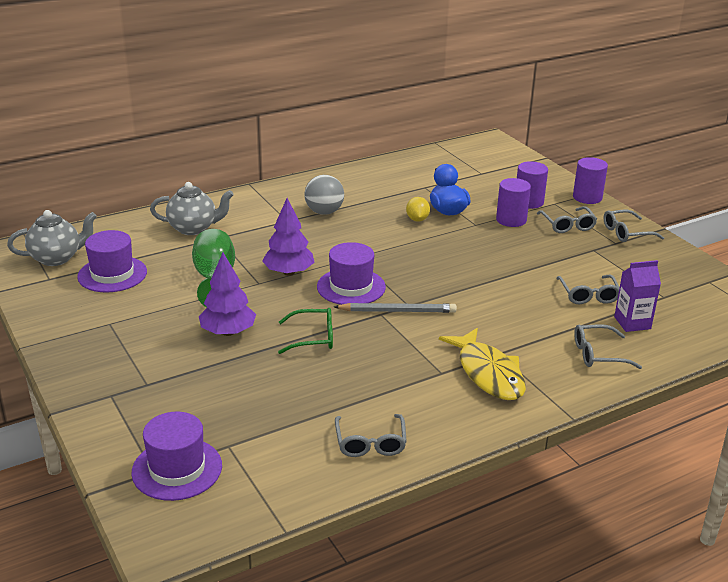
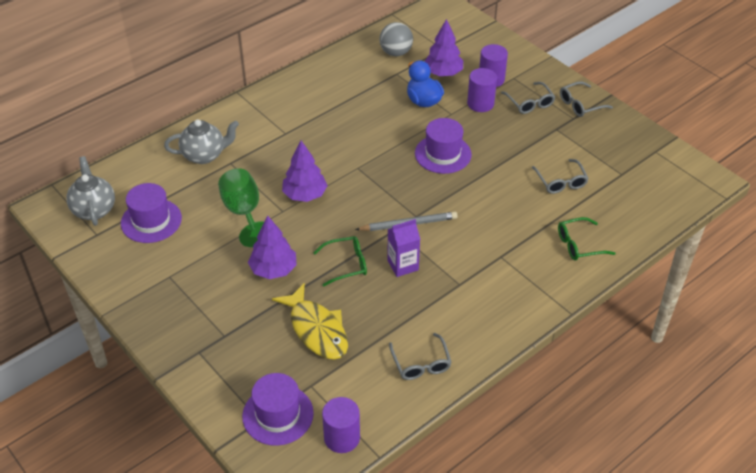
camera: 10 degrees left, 15 degrees up
(57, 258) = (94, 209): grey teapot -> grey teapot turned 75 degrees counterclockwise
(324, 212) = (315, 118): grey ball -> grey ball (396, 52)
(351, 287) = (362, 203): purple hat -> purple hat (443, 154)
(417, 219) = (399, 115): yellow lemon -> none
(476, 192) = (443, 73): none -> purple tree
(488, 373) = (496, 279): yellow fish -> yellow fish (316, 329)
(587, 197) = (540, 66): purple cylinder -> purple cylinder (342, 437)
(598, 354) = (579, 244): grey glasses -> green glasses
(632, 323) = (600, 207): purple carton -> purple carton (403, 265)

